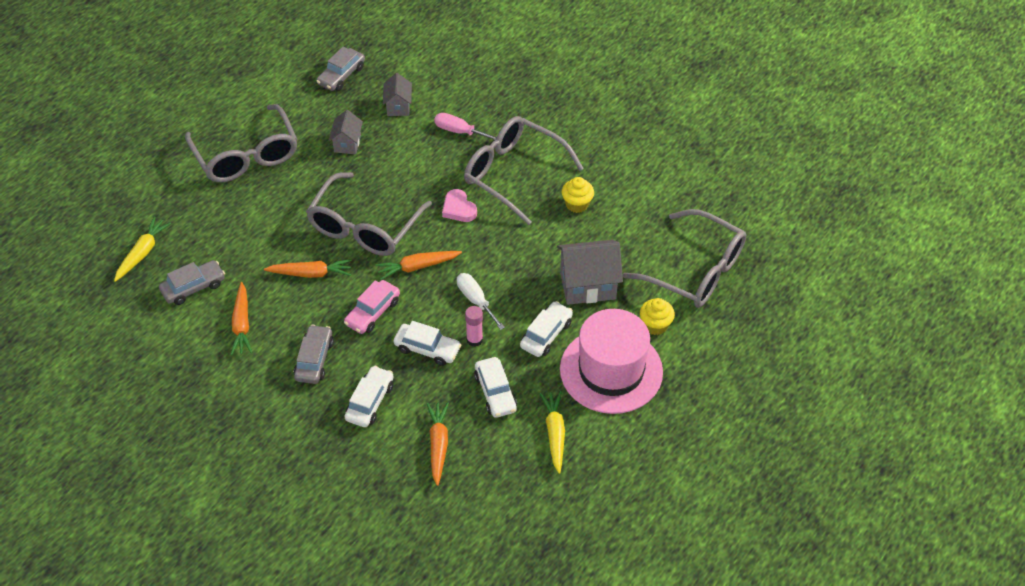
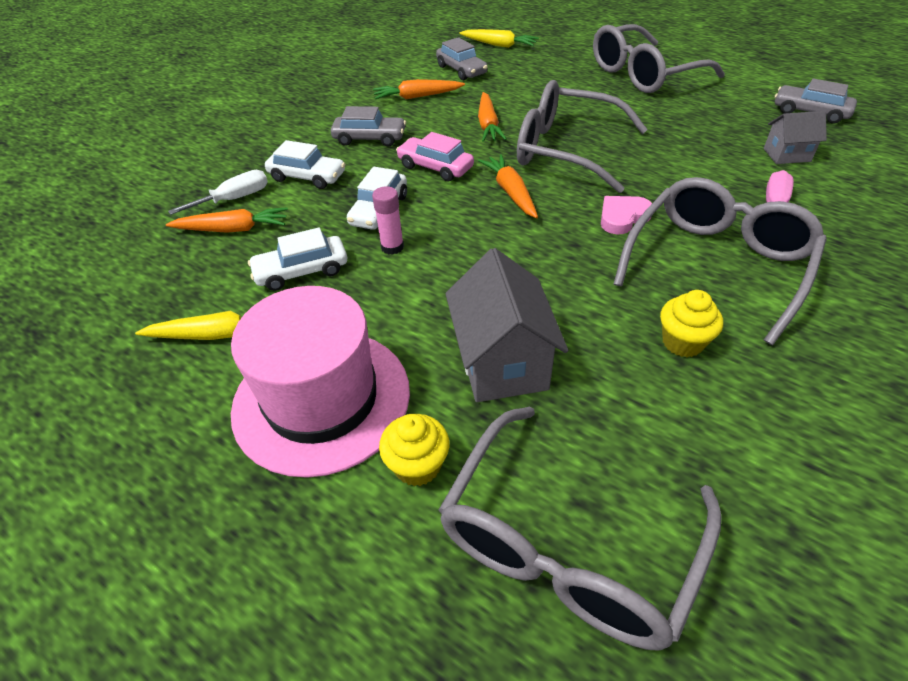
camera: 90 degrees right, 5 degrees down
(347, 144) = (696, 127): grey house -> none
(476, 300) = (459, 243): white screwdriver -> white screwdriver (234, 199)
(546, 334) = (399, 316): white car -> none

